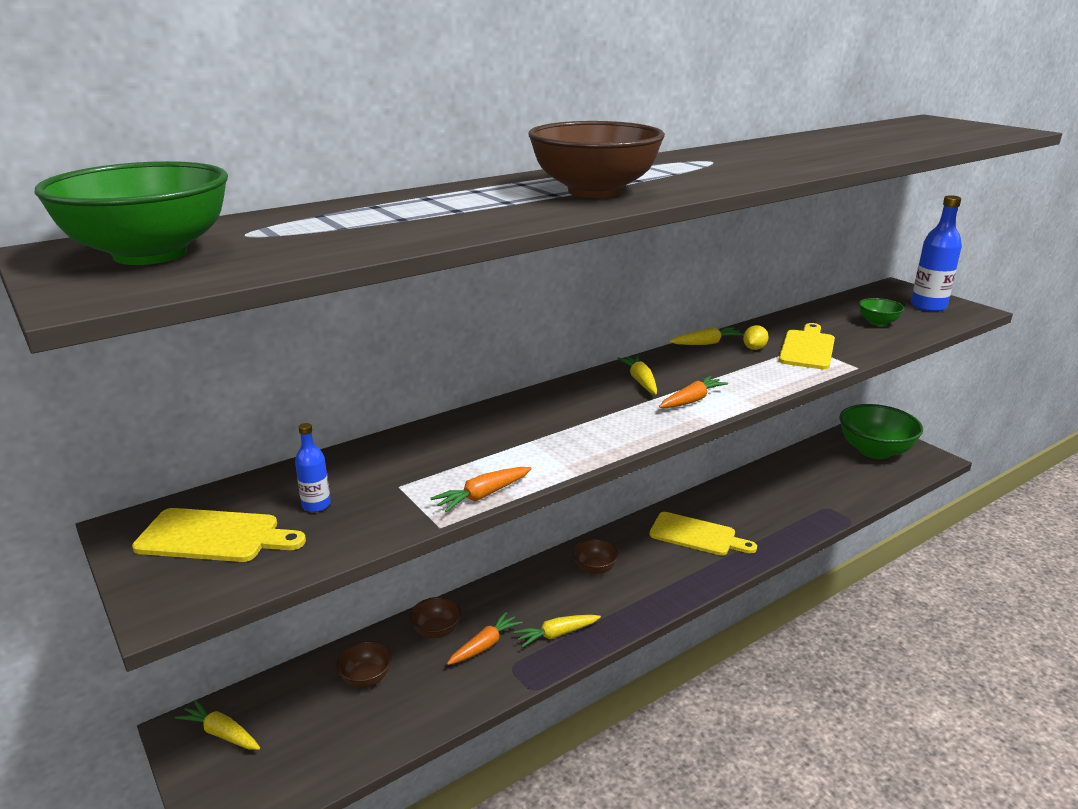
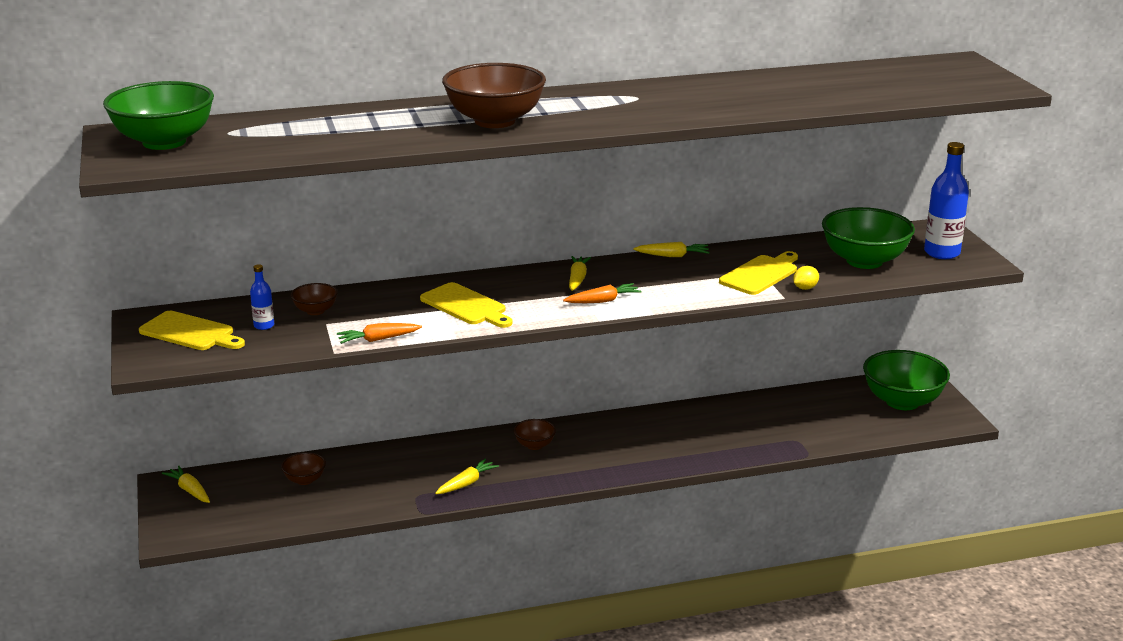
camera: 20 degrees right, 0 degrees up
(436, 631) = (375, 462): brown bowl -> brown bowl (315, 311)
(484, 645) = (405, 478): orange carrot -> none
(556, 634) = (466, 483): yellow carrot -> yellow carrot turned 135 degrees clockwise
(697, 535) = (647, 438): yellow cutting board -> yellow cutting board (466, 306)
(754, 348) = (710, 267): yellow lemon -> yellow lemon (805, 288)
(878, 322) = (864, 261): green bowl -> green bowl, size x2.09

